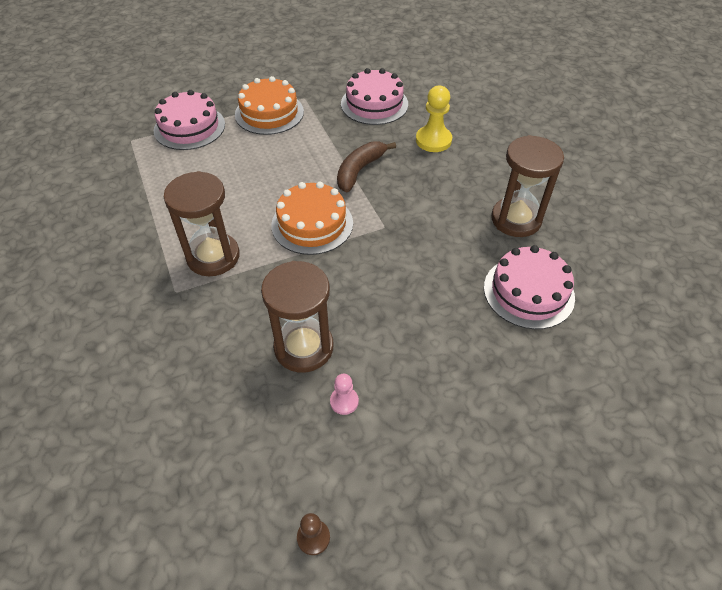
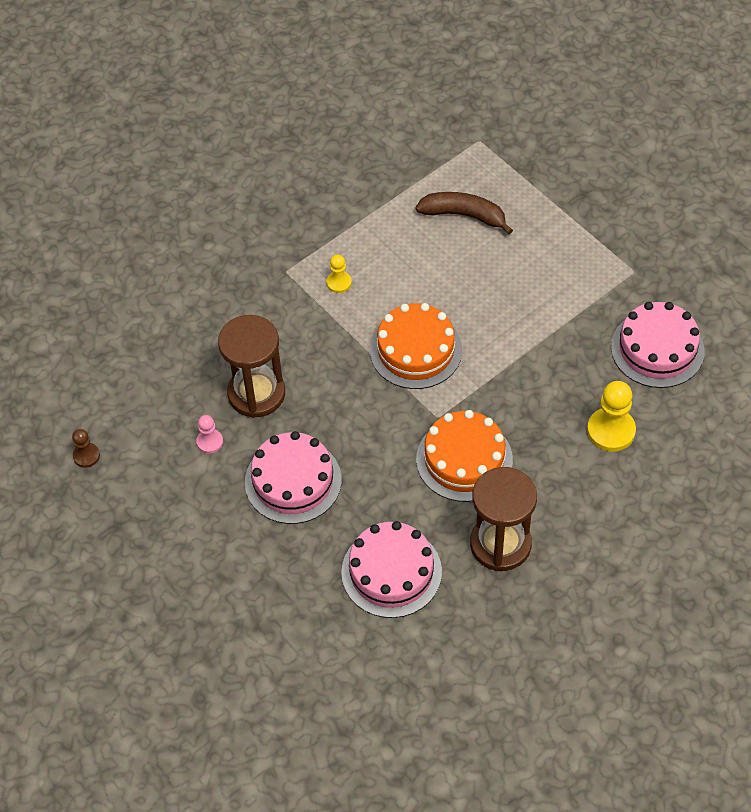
camera: 75 degrees right, 5 degrees up
(189, 127) = (524, 182): pink cake -> pink cake (293, 481)
(213, 256) = (339, 283): brown hourglass -> yellow pawn
(269, 113) = (586, 247): orange cake -> orange cake (464, 459)
(359, 170) = (520, 369): brown banana -> brown banana (464, 215)

